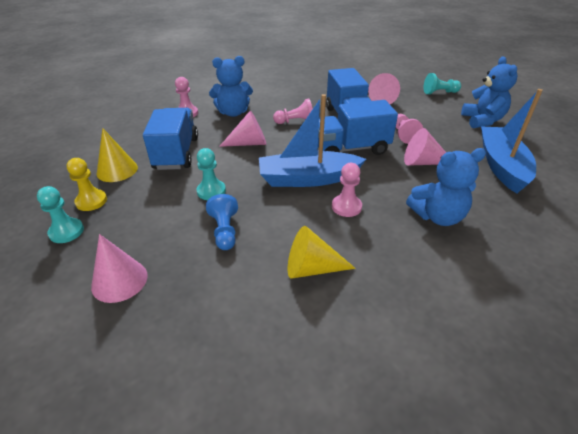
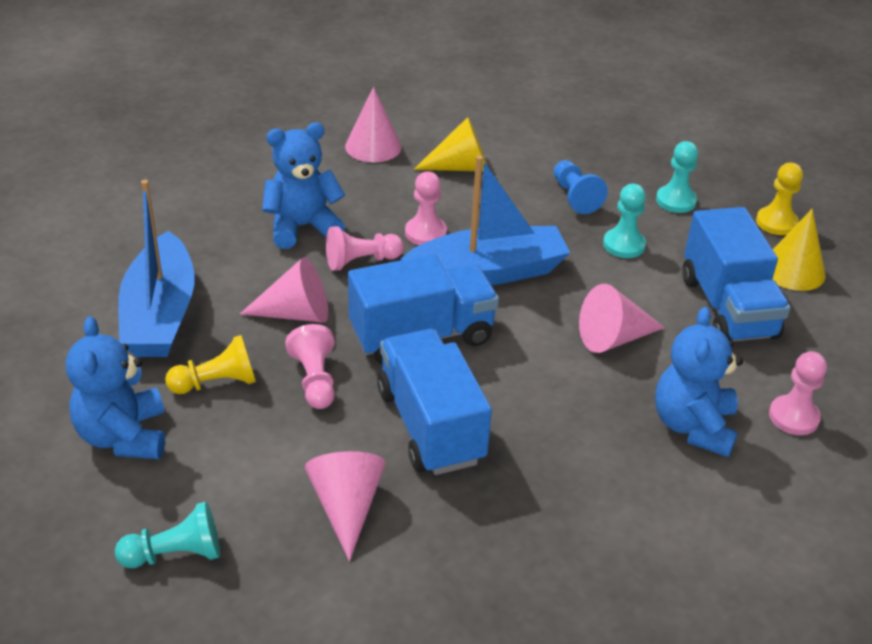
camera: 170 degrees right, 0 degrees up
(66, 232) = (763, 187): turquoise pawn -> turquoise pawn (675, 201)
(119, 280) = (655, 149): pink cone -> pink cone (373, 146)
(233, 113) = (693, 426): blue teddy bear -> blue teddy bear turned 60 degrees counterclockwise
(295, 121) = (544, 405): pink pawn -> pink pawn (361, 261)
(451, 136) = (216, 383): none -> yellow pawn

